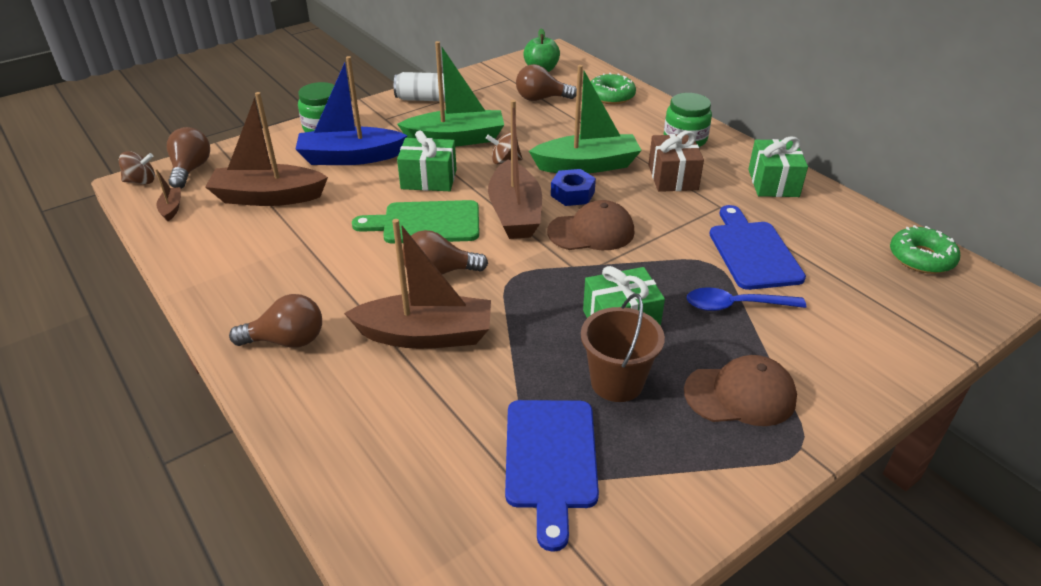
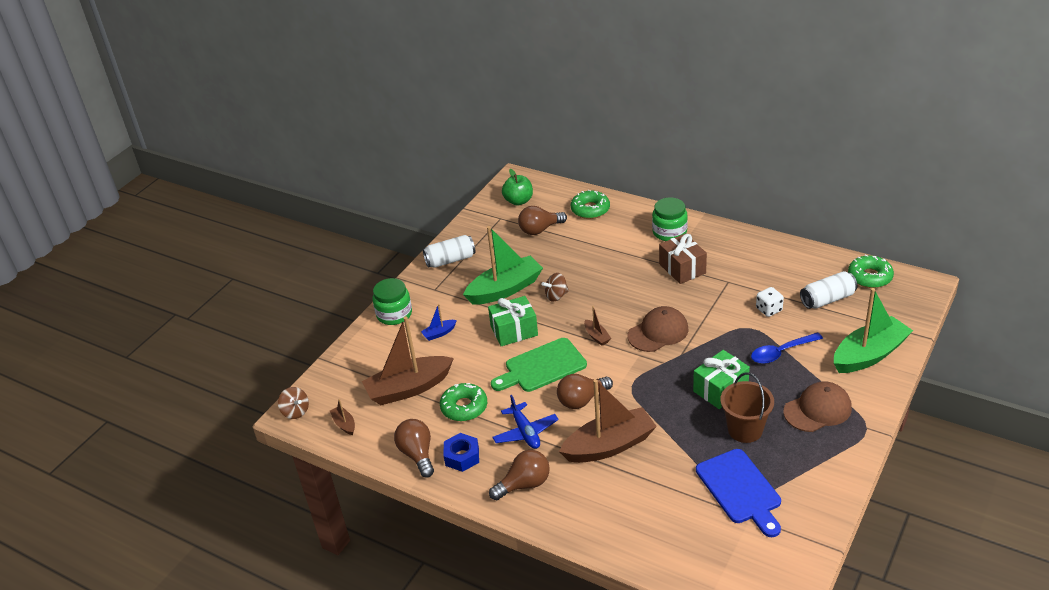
camera: 20 degrees left, 0 degrees up
(141, 181) = (295, 412): brown spinning top -> brown spinning top turned 75 degrees clockwise
(191, 170) = (325, 388): brown light bulb -> brown light bulb (417, 454)
(304, 234) = (464, 407): none -> green donut
(343, 284) = (525, 432): none -> blue plane
(350, 157) = (439, 333): blue boat -> blue boat, size x0.43
(515, 213) = (597, 336): brown boat -> brown boat, size x0.43
(572, 194) = (624, 307): blue nut -> blue nut (462, 456)
(587, 165) = (617, 279): green boat -> green boat (869, 355)
(752, 252) = (769, 309): blue cutting board -> white dice
(773, 183) = (750, 250): green gift -> none
(843, 265) = (827, 299): none -> white can

